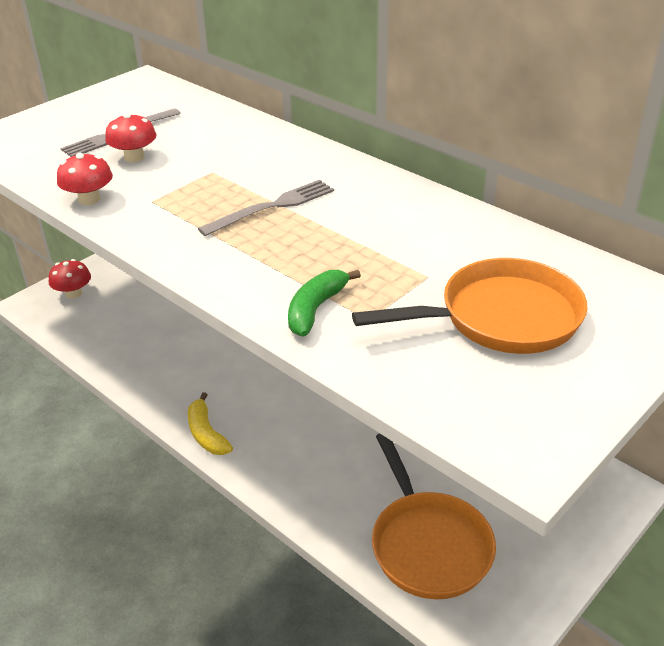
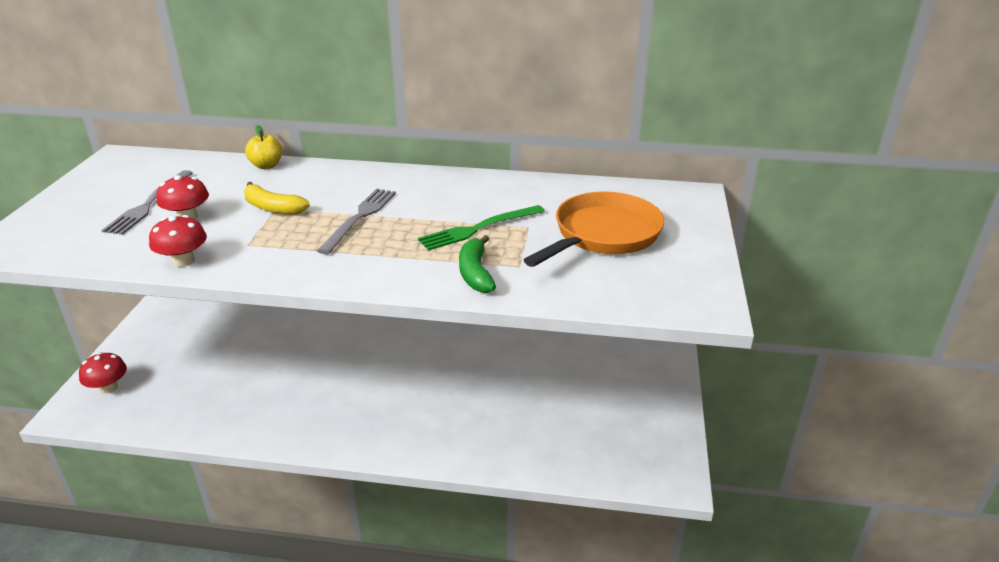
camera: 35 degrees left, 5 degrees down
(206, 434) = (347, 444): yellow banana -> yellow banana (272, 208)
(249, 123) = (266, 165): none -> yellow apple
(373, 260) = (479, 228): none -> green fork
(428, 544) = (582, 440): orange pan -> none

